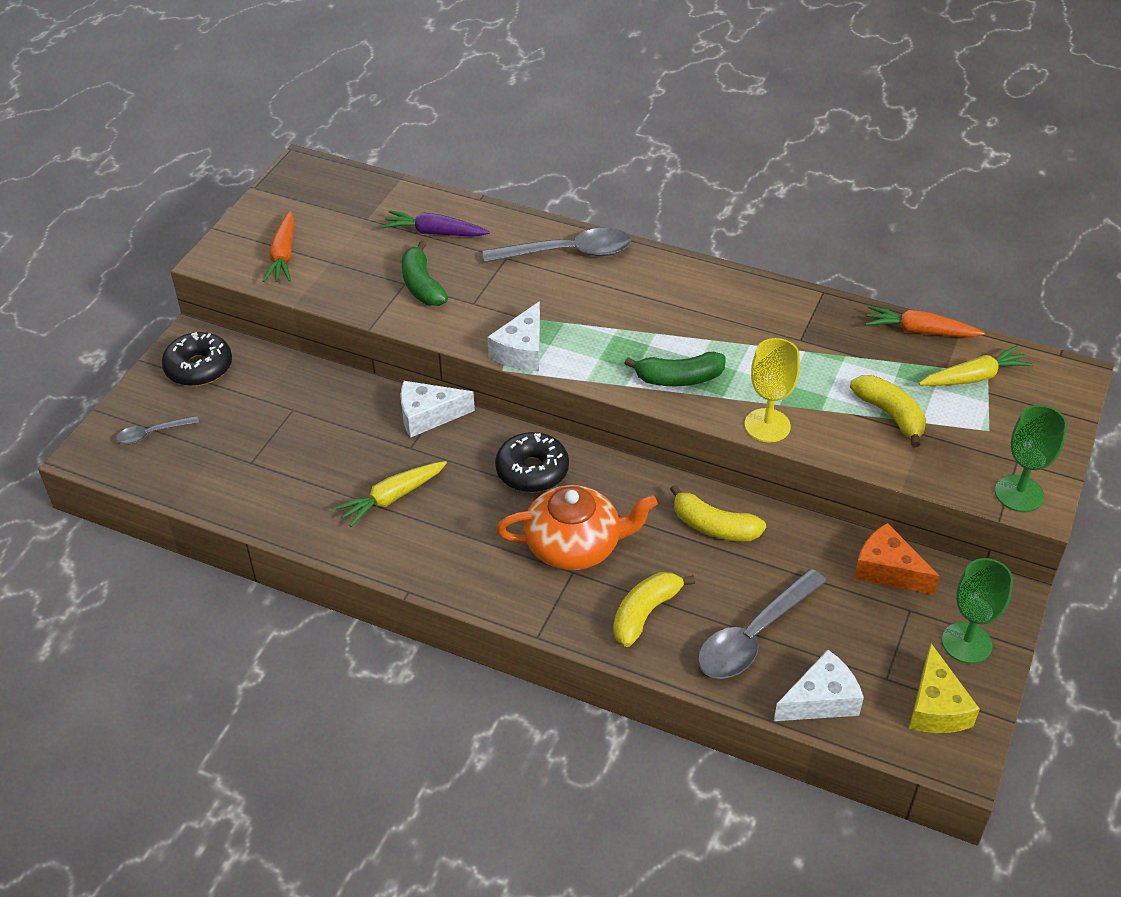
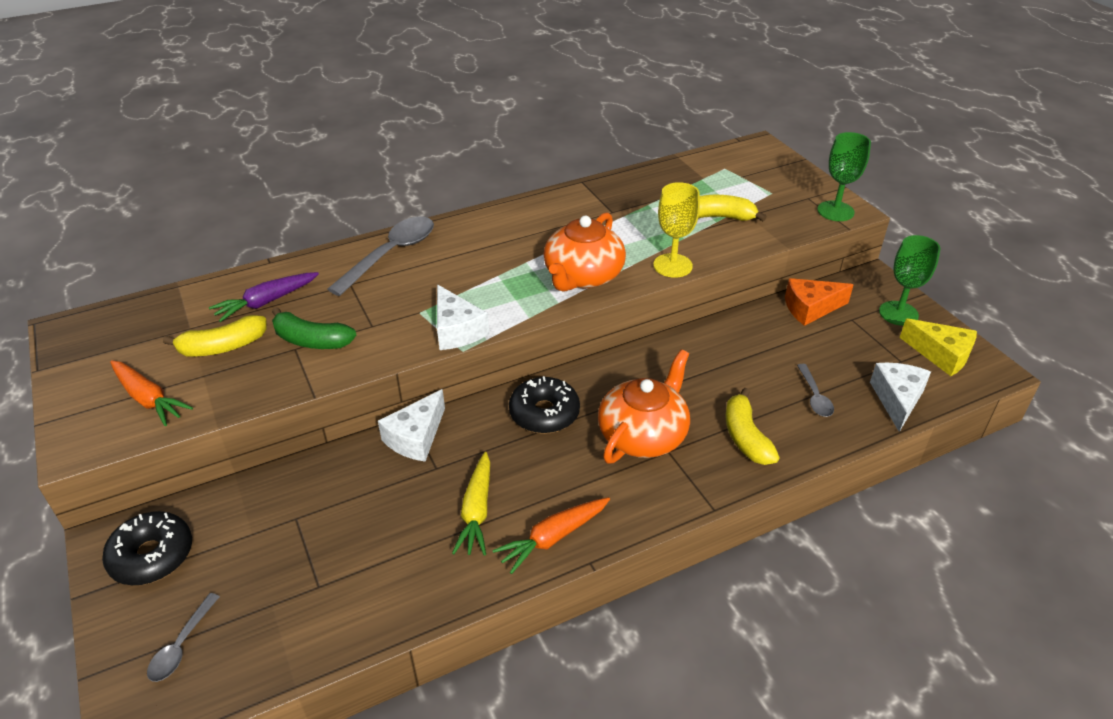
camera: 50 degrees left, 5 degrees down
(679, 378) = (583, 276): green banana -> orange teapot
(714, 526) = (698, 357): yellow banana -> yellow banana (223, 347)
(754, 636) = (814, 396): grey spoon -> grey spoon, size x0.52
(920, 331) = (662, 170): orange carrot -> orange carrot (553, 538)
(973, 377) = (723, 174): yellow carrot -> none

